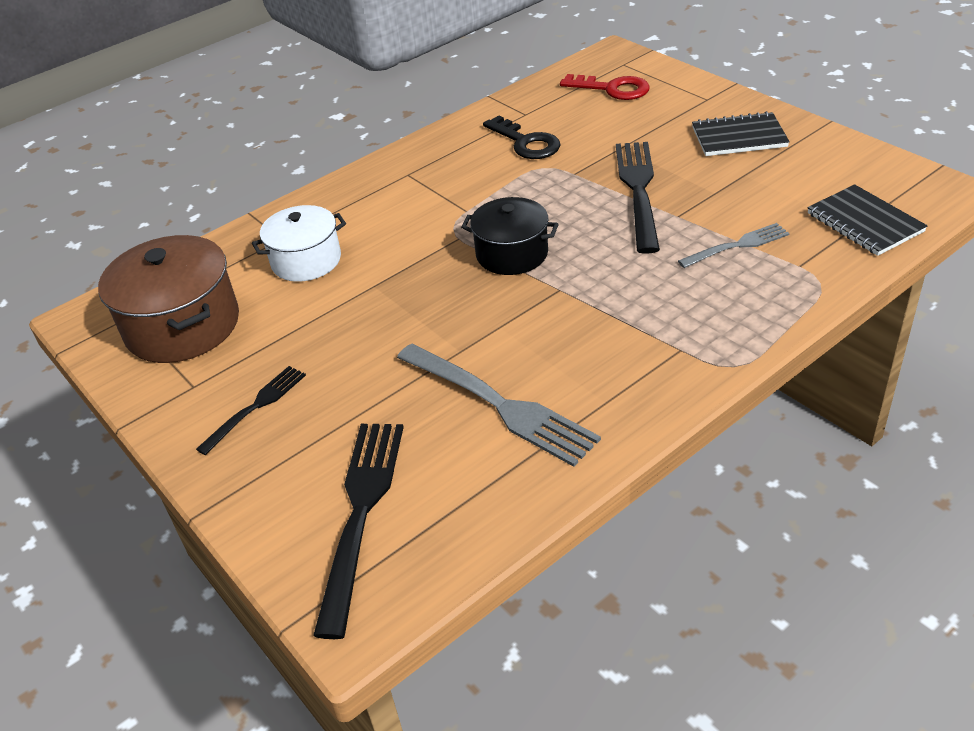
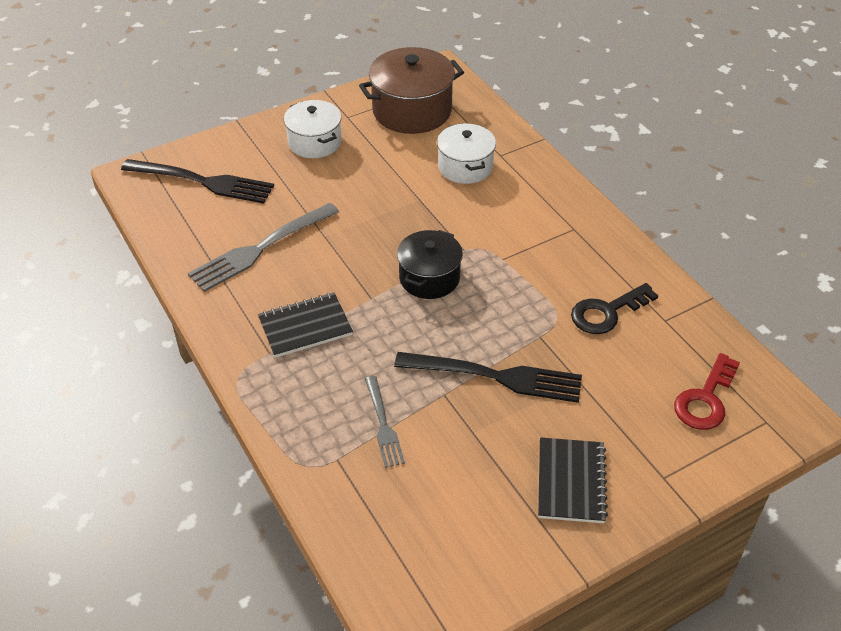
camera: 95 degrees right, 5 degrees up
(256, 407) = (314, 142): black fork -> white pot
(864, 223) = (381, 534): black notebook -> black notebook (305, 327)

